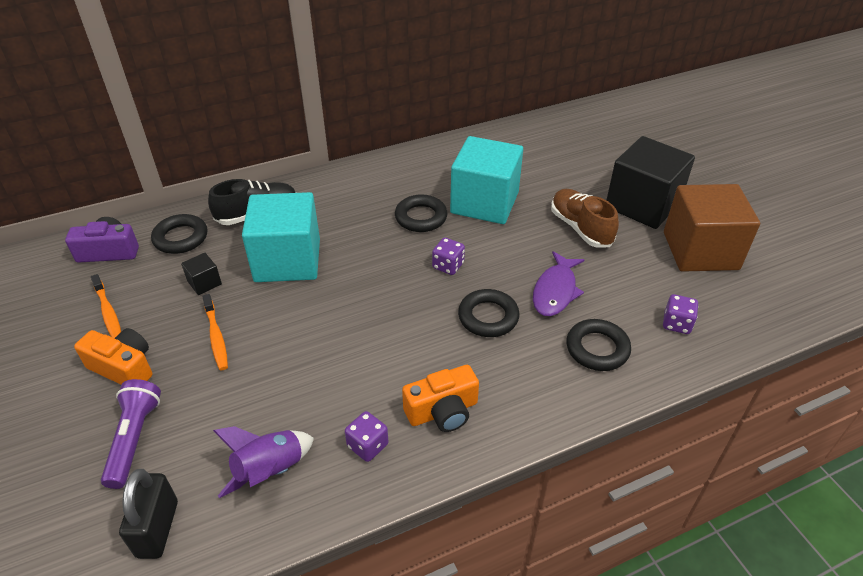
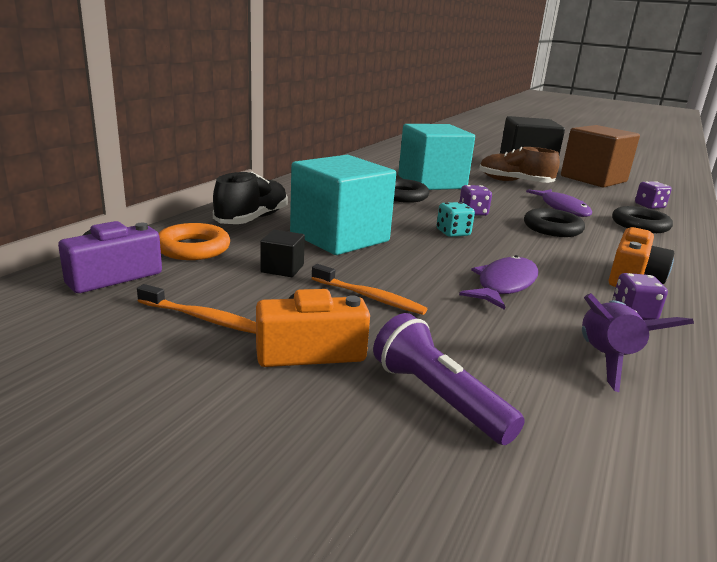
camera: 40 degrees left, 20 degrees down
(157, 529) = (613, 453): black padlock -> none
(181, 238) = (193, 248): black ring -> orange ring
(323, 367) = (504, 285): none -> purple fish
(384, 288) = (453, 233): none -> turquoise dice

